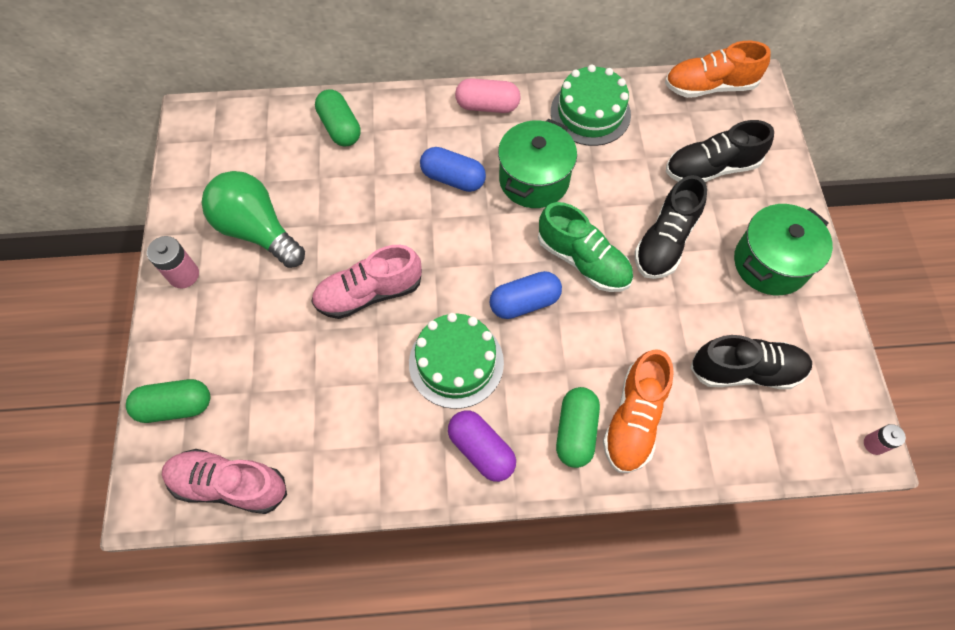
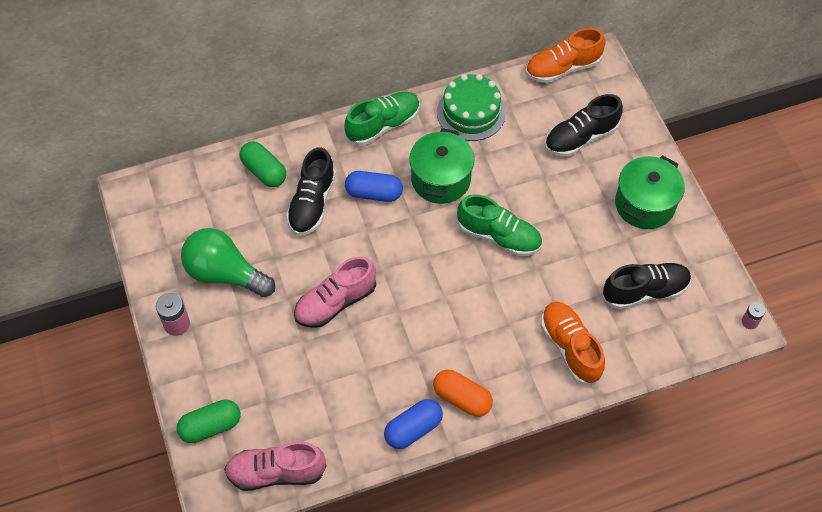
camera: 15 degrees left, 5 degrees down
(456, 362) = (422, 339): green cake -> none
(481, 449) = (462, 398): purple capsule -> orange capsule
(487, 106) = (383, 125): pink capsule -> green shoe
(524, 302) = (462, 280): blue capsule -> blue capsule (413, 429)
(575, 431) = (529, 367): green capsule -> none
(633, 419) = (570, 347): orange shoe -> orange shoe turned 150 degrees clockwise
(665, 241) = (559, 206): black shoe -> black shoe (312, 203)

